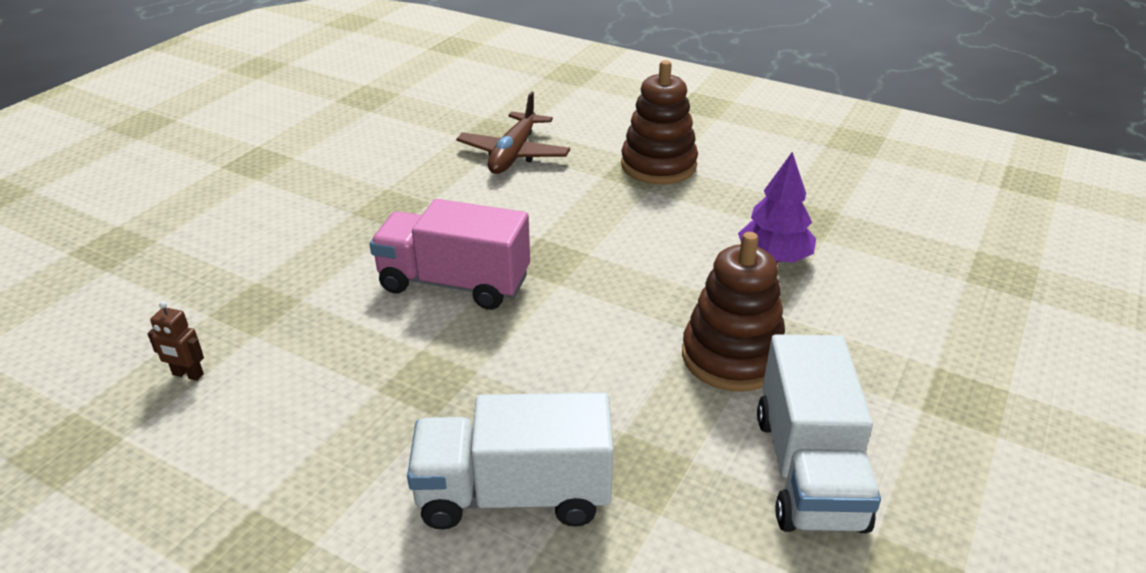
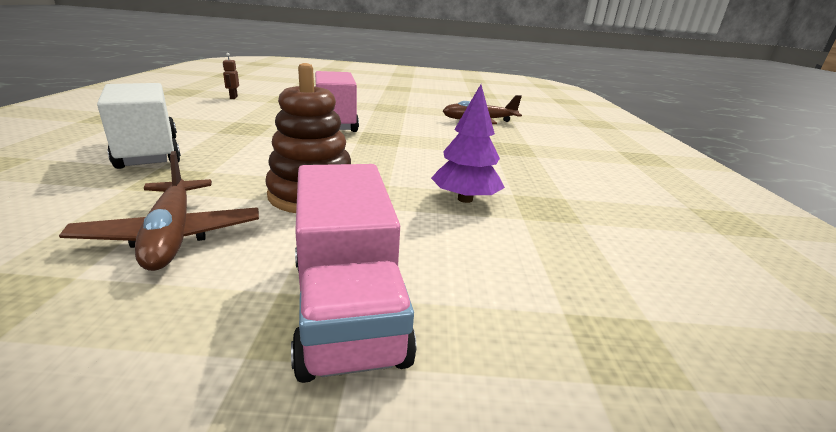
camera: 60 degrees right, 10 degrees down
(658, 165) = (531, 152): brown stacking toy -> none
(808, 470) = (171, 236): white truck -> brown plane
(949, 377) = (347, 308): none -> pink truck

